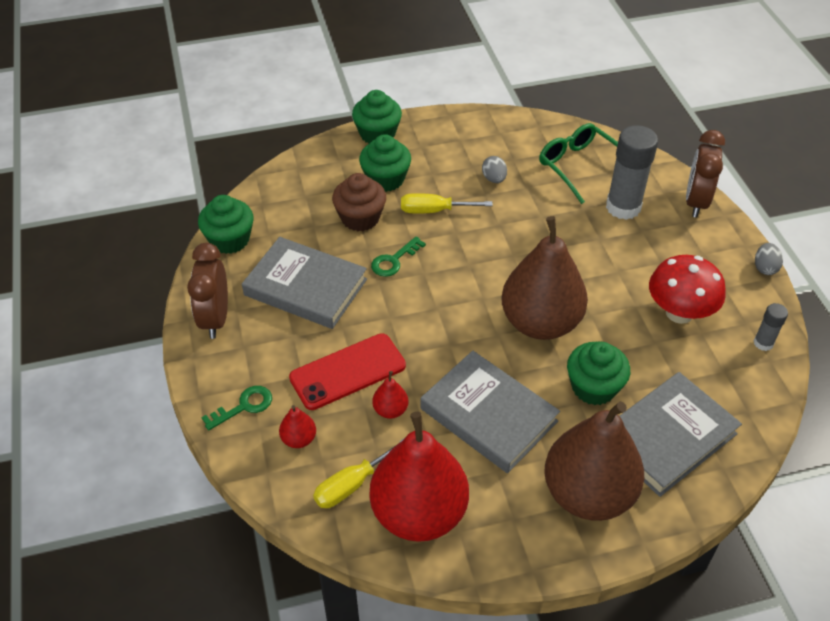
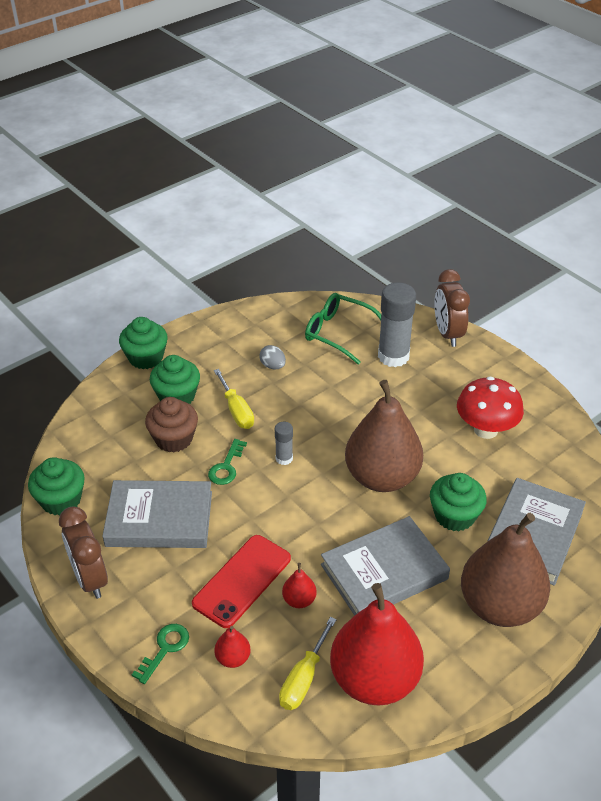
camera: 25 degrees left, 5 degrees down
(434, 211) = (236, 411): yellow screwdriver -> yellow screwdriver turned 90 degrees counterclockwise
(488, 415) = (384, 572): grey book -> grey book turned 45 degrees counterclockwise
(763, 343) = (561, 432): grey glue stick -> grey glue stick (284, 458)
(765, 268) = (529, 371): grey egg -> none

